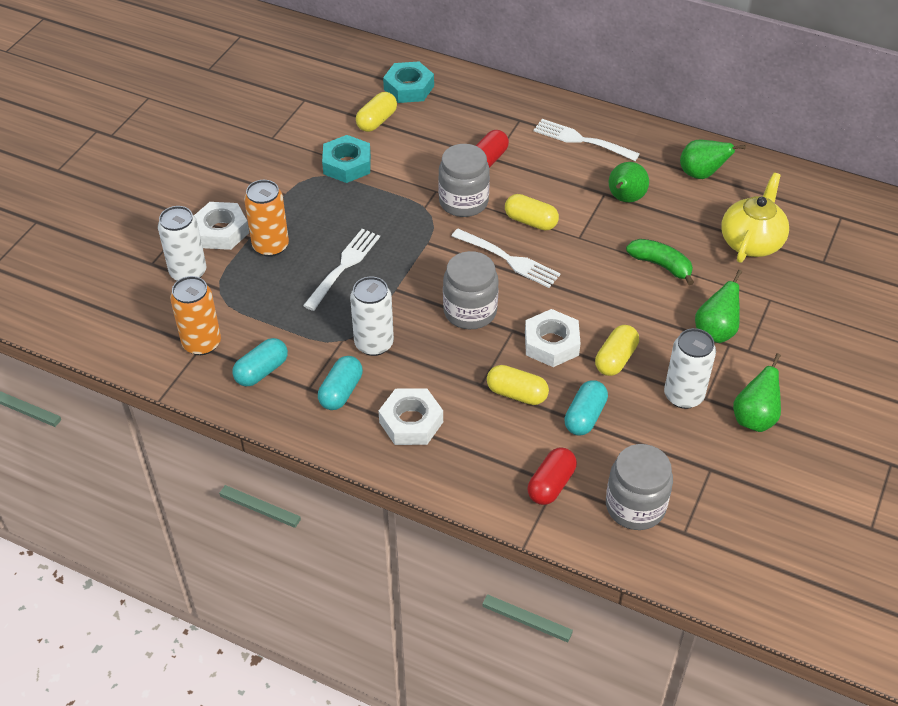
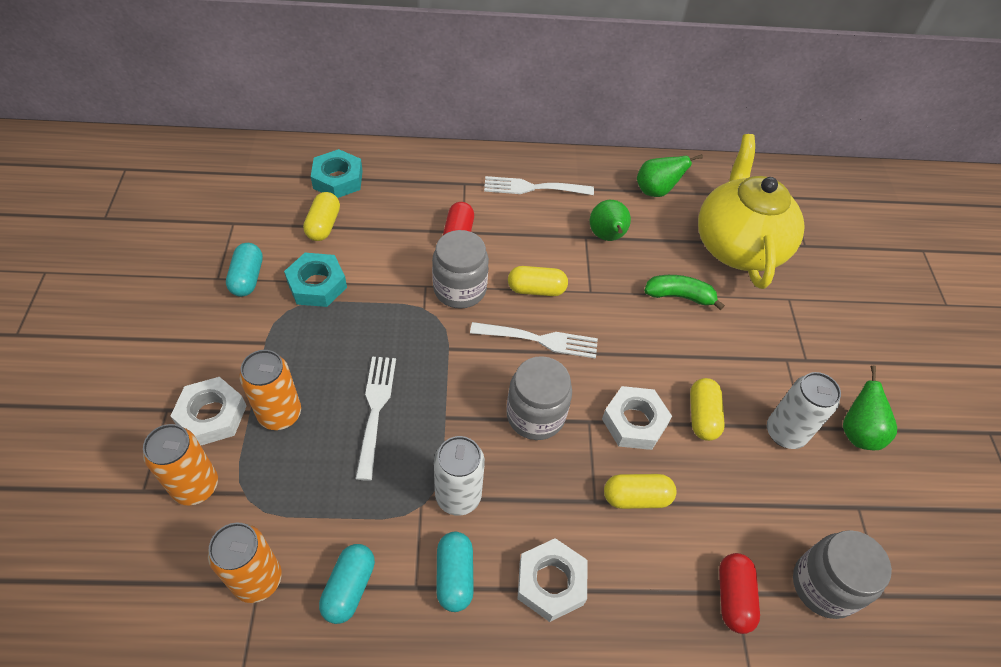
camera: 30 degrees left, 5 degrees up
(188, 272) = (195, 486): white can -> orange can
(585, 416) = (715, 496): turquoise capsule -> turquoise capsule (247, 278)
(715, 331) = (767, 350): green pear -> none
(751, 242) = (738, 245): yellow teapot -> yellow teapot, size x1.55

